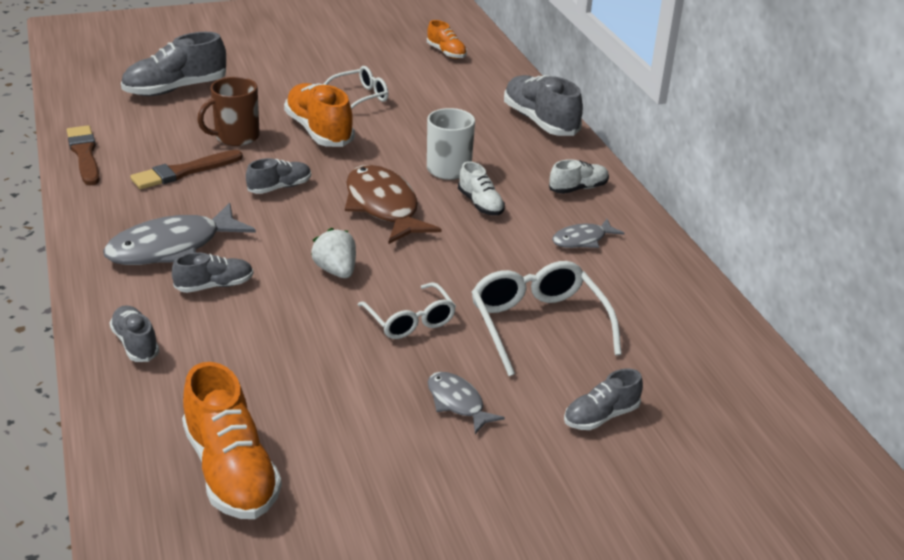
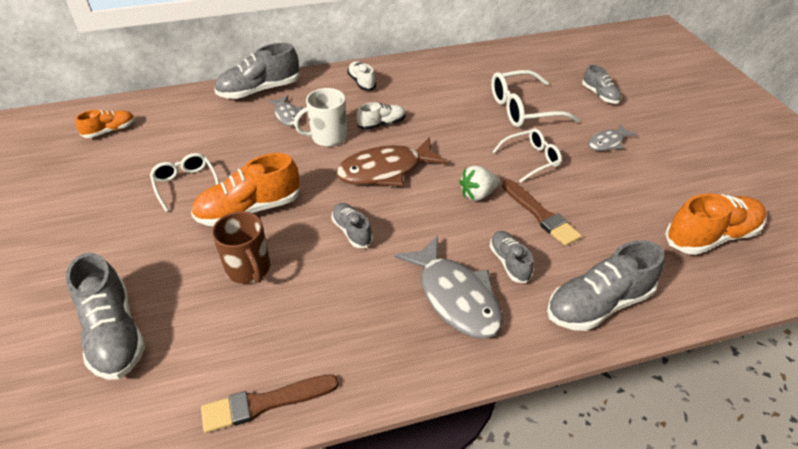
camera: 85 degrees left, 10 degrees up
(135, 343) = (598, 304): grey shoe -> grey shoe, size x1.78
(184, 172) = (316, 303): brown brush -> brown brush (540, 214)
(582, 240) = (426, 86): grey fish -> grey fish (287, 115)

